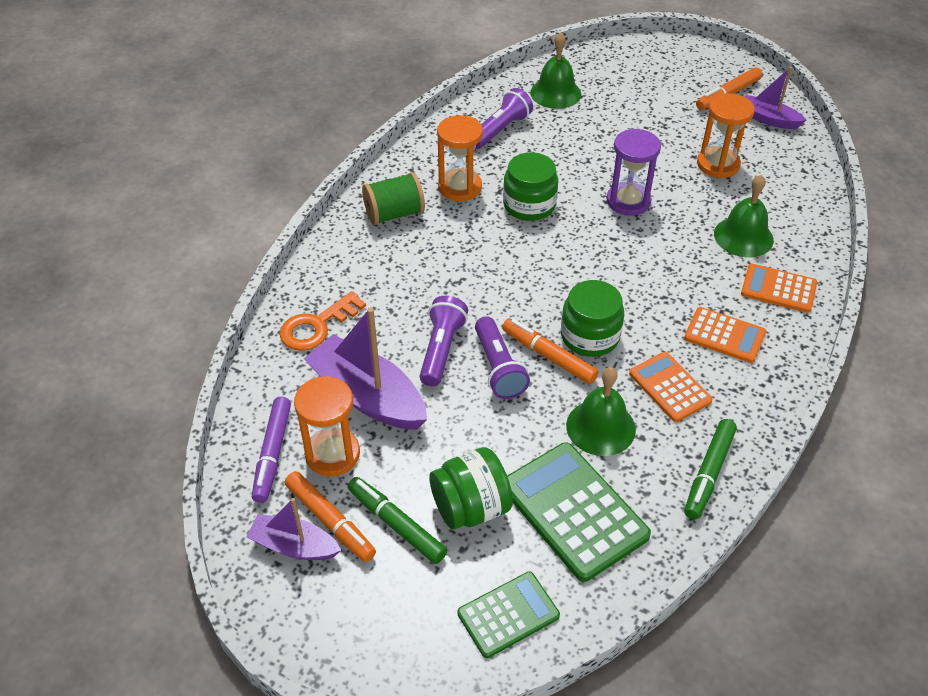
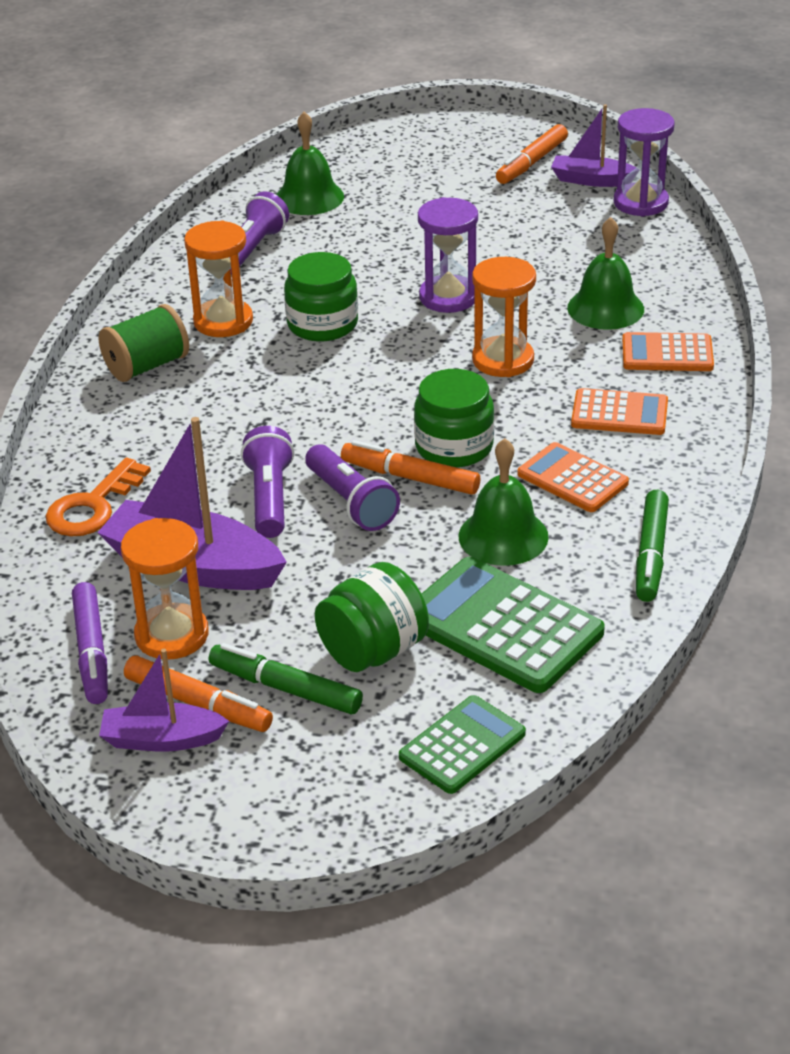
camera: 15 degrees left, 10 degrees down
(718, 164) = (546, 238): orange hourglass -> orange hourglass (503, 360)
(799, 147) = (640, 203): none -> purple hourglass

